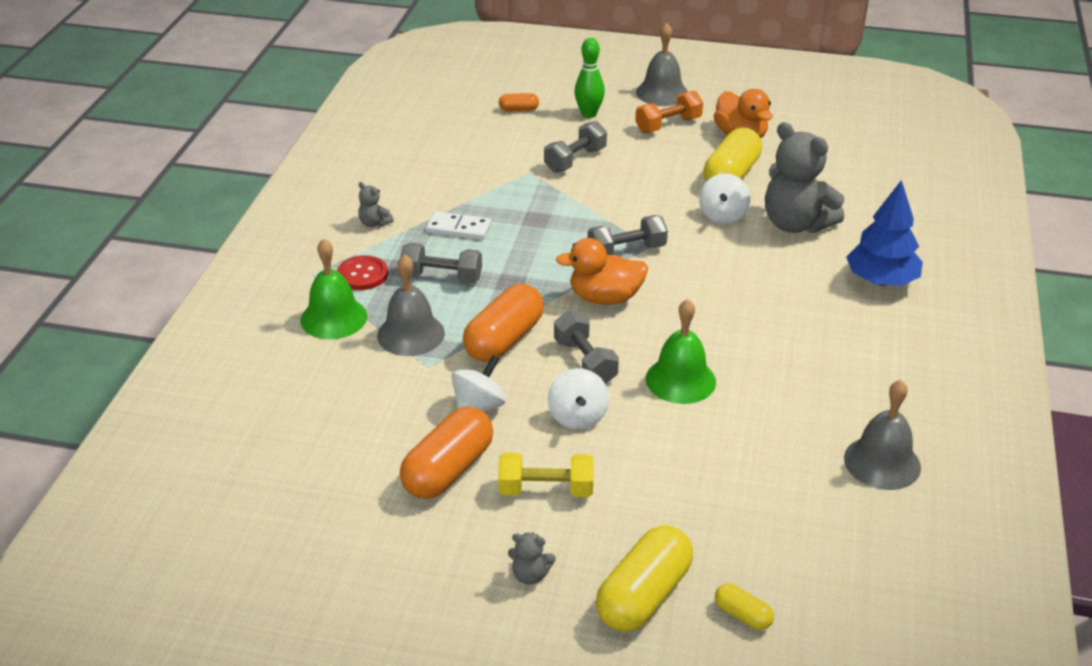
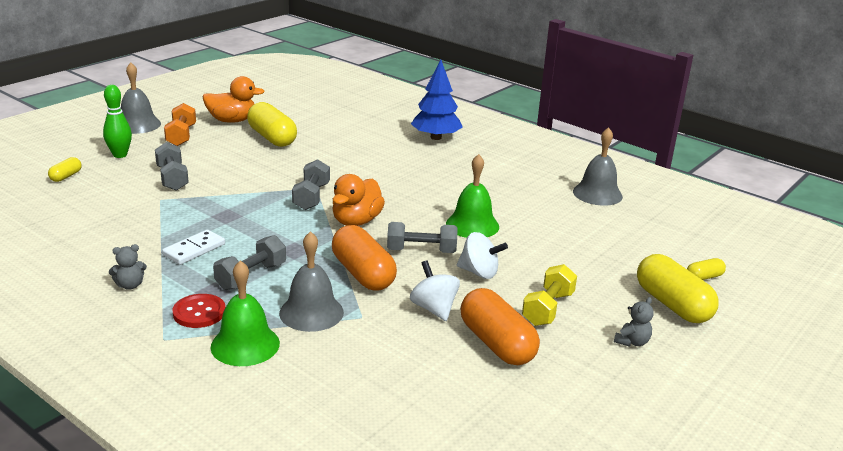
camera: 65 degrees left, 10 degrees down
(518, 109) = (66, 176): orange capsule -> yellow capsule
(723, 216) = (313, 155): white spinning top -> none
(796, 224) = (351, 139): grey teddy bear -> none

